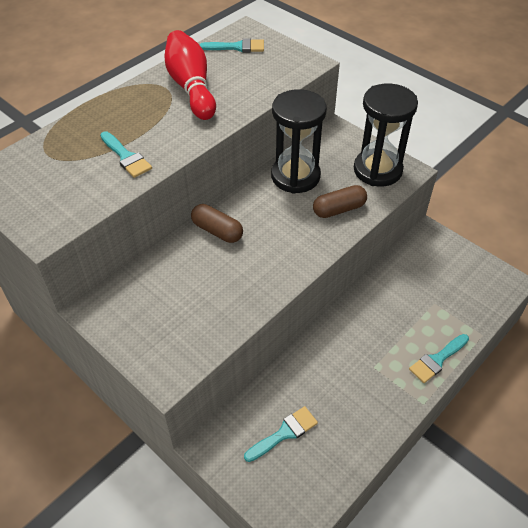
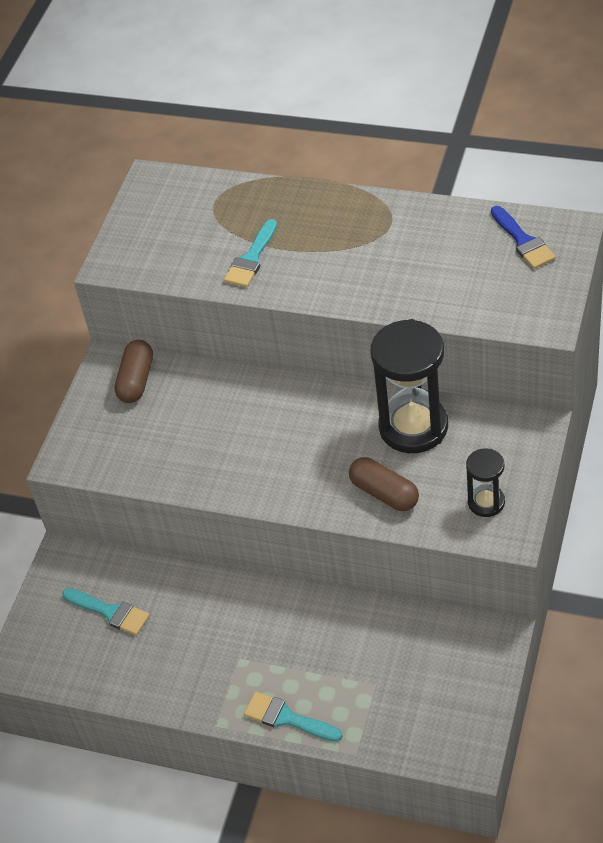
camera: 70 degrees right, 0 degrees up
(191, 87) = (408, 244): red bowling pin -> none
(217, 231) = (274, 401): brown capsule -> brown capsule (136, 380)
(237, 47) = (523, 241): turquoise brush -> blue brush
(377, 170) = (486, 502): black hourglass -> black hourglass, size x0.51

